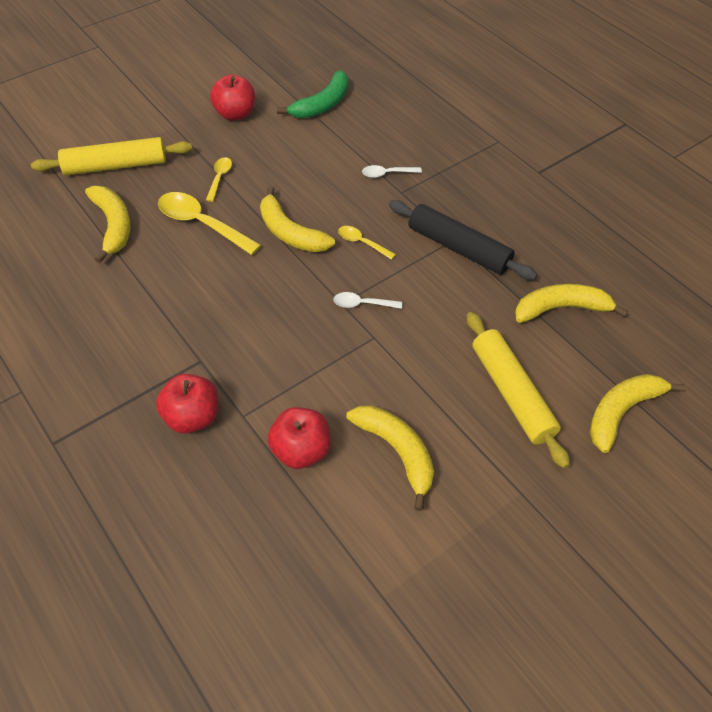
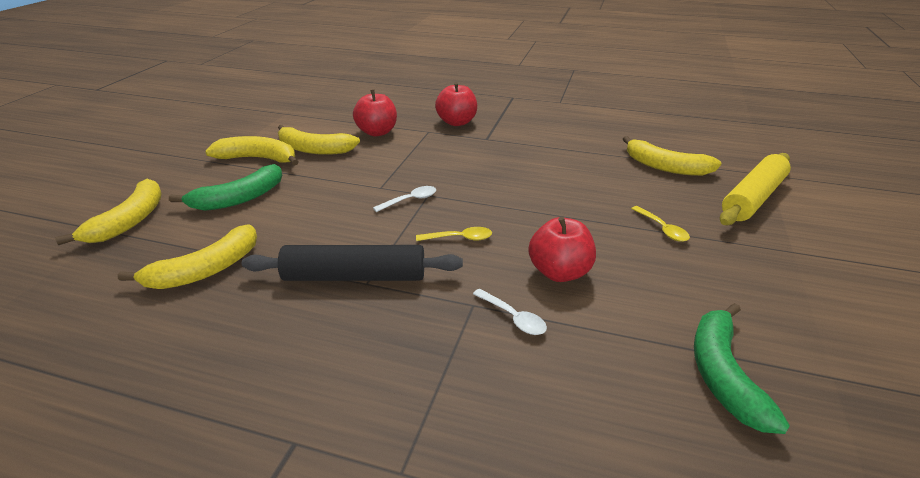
camera: 145 degrees right, 20 degrees down
(202, 224) = (610, 193): yellow spoon -> none
(235, 114) = (777, 297): red apple -> red apple (559, 272)
(290, 232) = (533, 218): yellow banana -> yellow banana (258, 159)
(387, 174) = (513, 318): white spoon -> white spoon turned 90 degrees clockwise
(512, 393) = (239, 198): yellow rolling pin -> green banana

